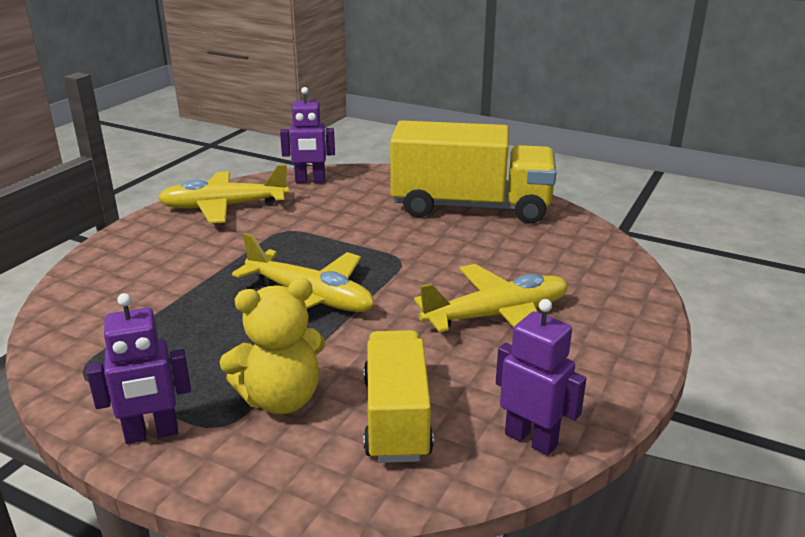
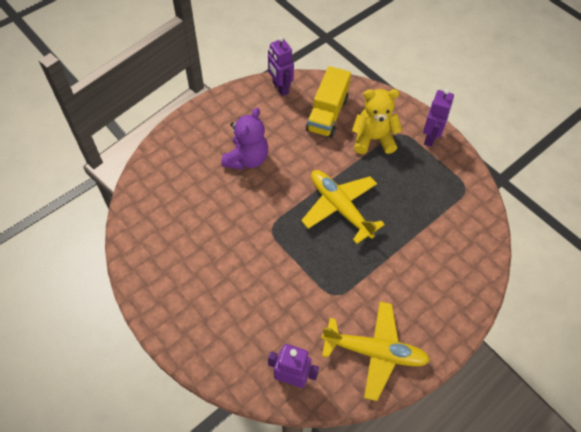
camera: 160 degrees left, 30 degrees up
(152, 434) = (430, 138): purple robot -> purple robot turned 105 degrees clockwise
(471, 207) = (186, 279): yellow truck -> none
(497, 316) = (246, 159): yellow plane -> purple teddy bear

